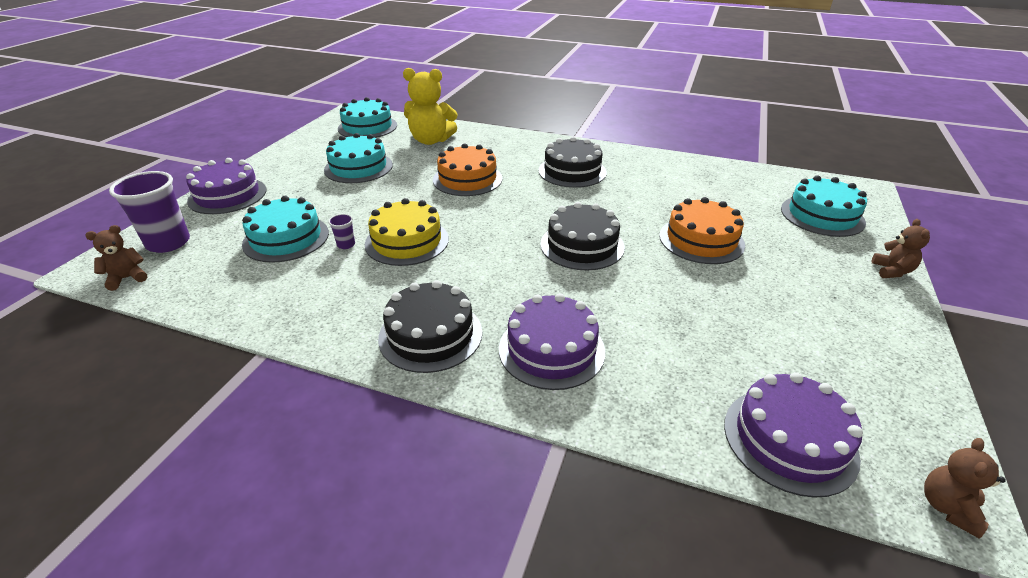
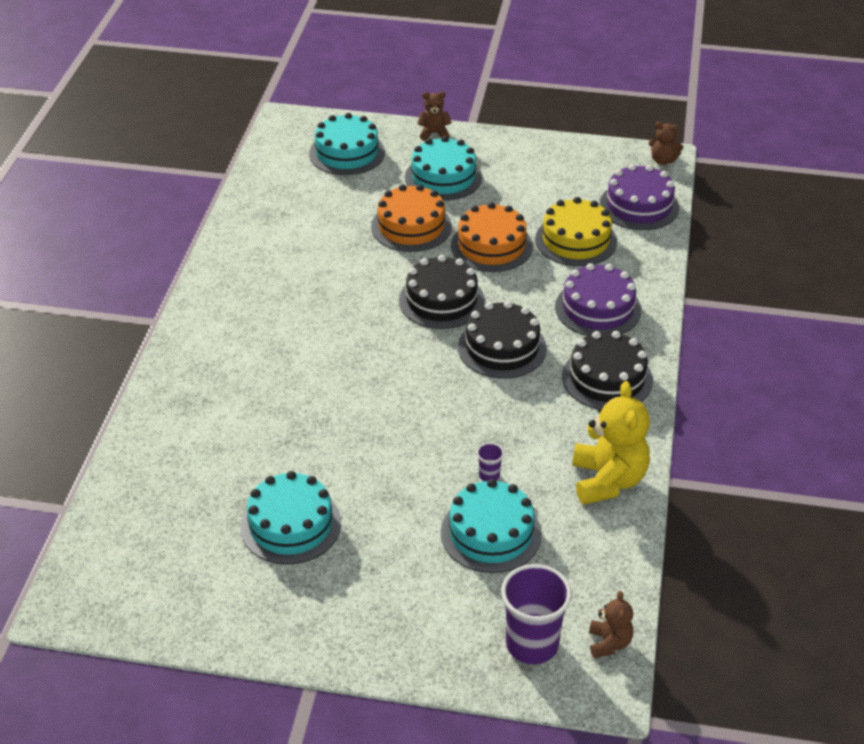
camera: 100 degrees left, 5 degrees up
(127, 278) = (609, 643): brown teddy bear -> brown teddy bear turned 135 degrees counterclockwise
(227, 195) = (402, 643): purple cake -> none
(367, 127) = (132, 561): turquoise cake -> turquoise cake (443, 177)
(407, 241) = (469, 427): yellow cake -> yellow cake (576, 240)
(431, 140) = (186, 468): yellow teddy bear -> yellow teddy bear (608, 481)
(467, 179) = (310, 406): orange cake -> orange cake (491, 246)
(572, 171) = (273, 317): black cake -> black cake (502, 348)

